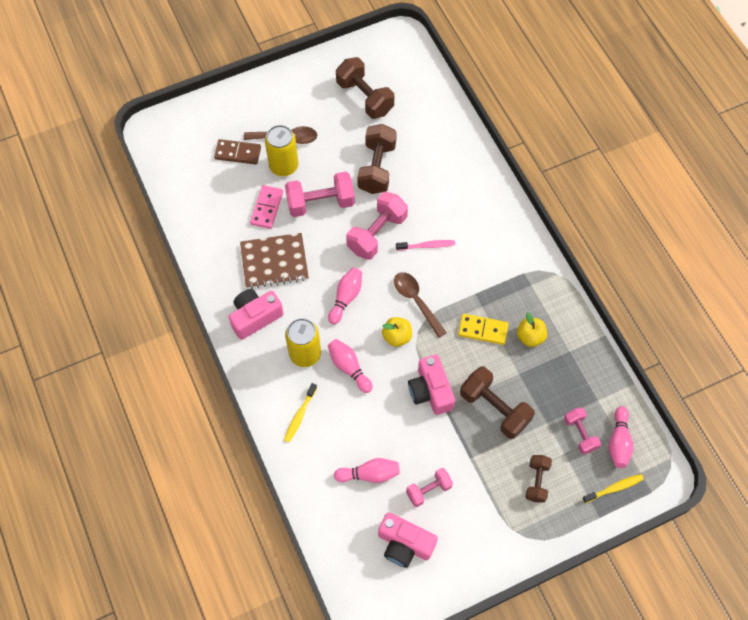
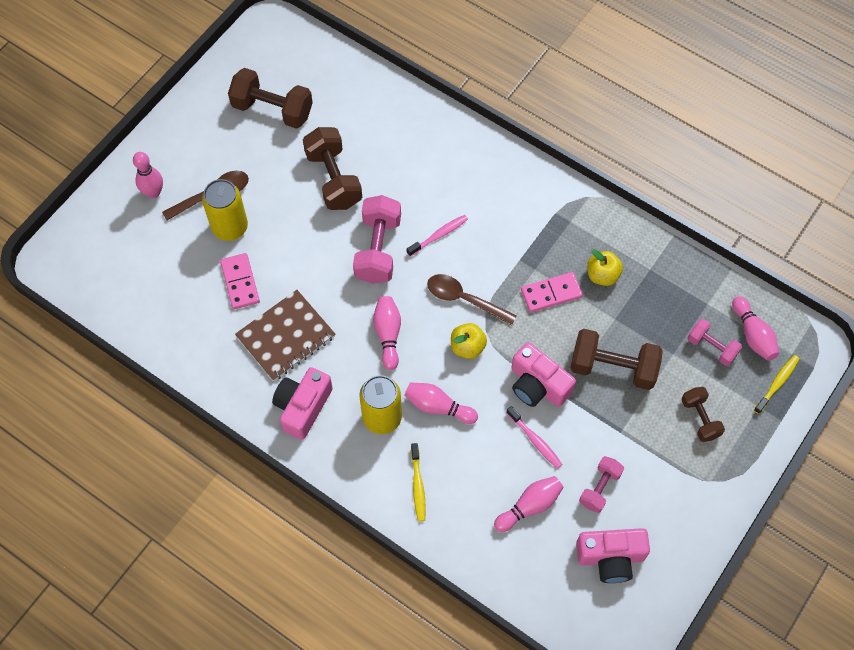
camera: 30 degrees left, 0 degrees up
(238, 153) = (169, 238): brown domino -> none
(247, 116) = (153, 192): none -> pink bowling pin
(320, 203) = (296, 247): pink dumbbell -> none
(403, 430) = (535, 441): none -> pink toothbrush
(483, 330) = (551, 293): yellow domino -> pink domino

